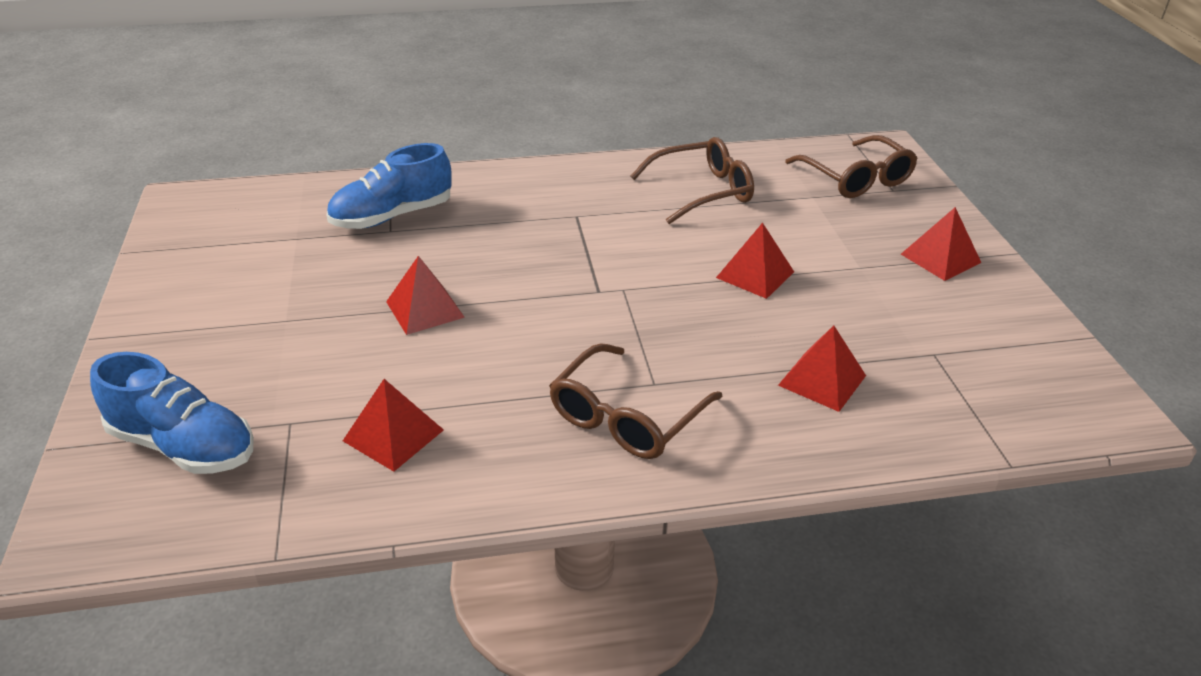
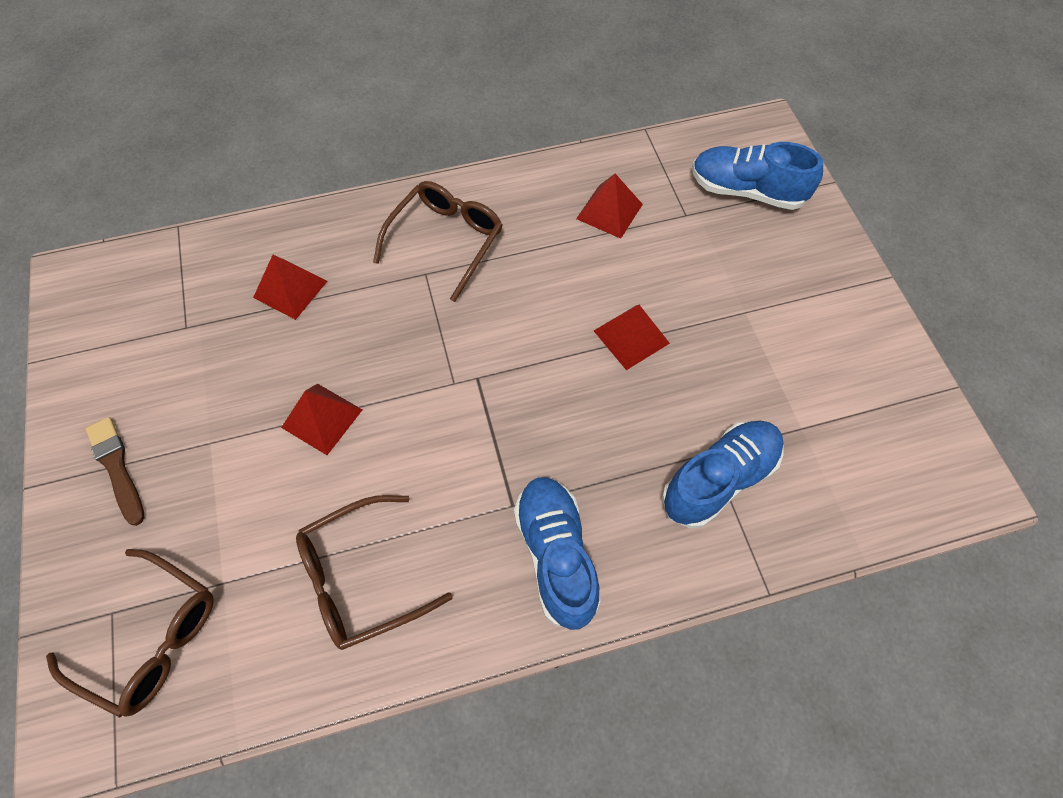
camera: 175 degrees right, 25 degrees up
(546, 191) = (556, 555): none -> blue shoe
(856, 178) = (151, 637): brown glasses -> brown glasses turned 150 degrees clockwise
(940, 258) = (117, 467): red pyramid -> brown brush

